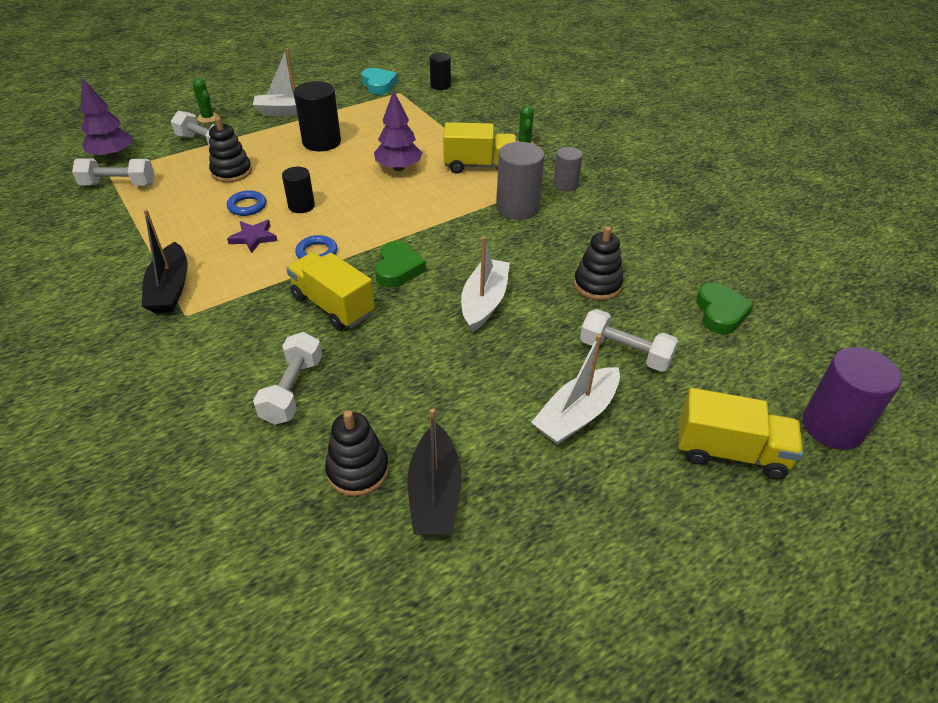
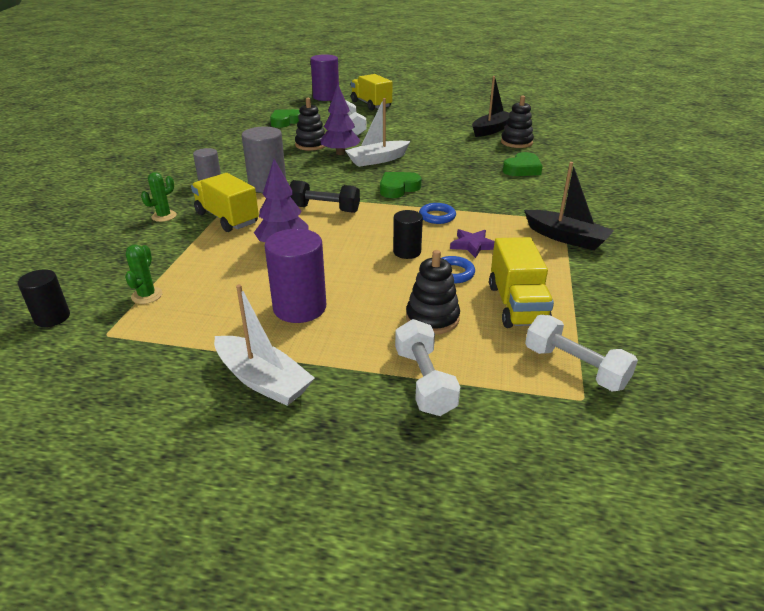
camera: 135 degrees left, 10 degrees down
(112, 155) = (566, 431): purple tree -> purple tree (340, 153)
(170, 289) = (566, 238): black boat -> black boat turned 90 degrees clockwise
(208, 118) = (376, 438): green cactus -> green cactus (147, 295)
(292, 390) = (522, 169): white dumbbell -> green heart
(321, 142) = (299, 308): black cylinder -> purple cylinder
(333, 306) = (462, 188): yellow truck -> yellow truck (516, 305)
(378, 85) = (95, 363): turquoise heart -> none
(424, 210) = (324, 209): none -> black dumbbell
(576, 415) = (406, 124): white boat -> none

